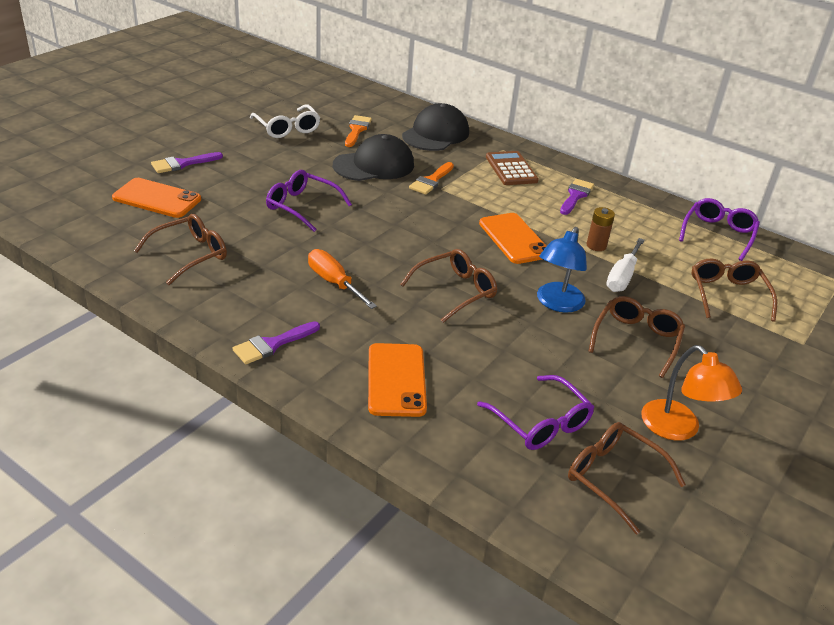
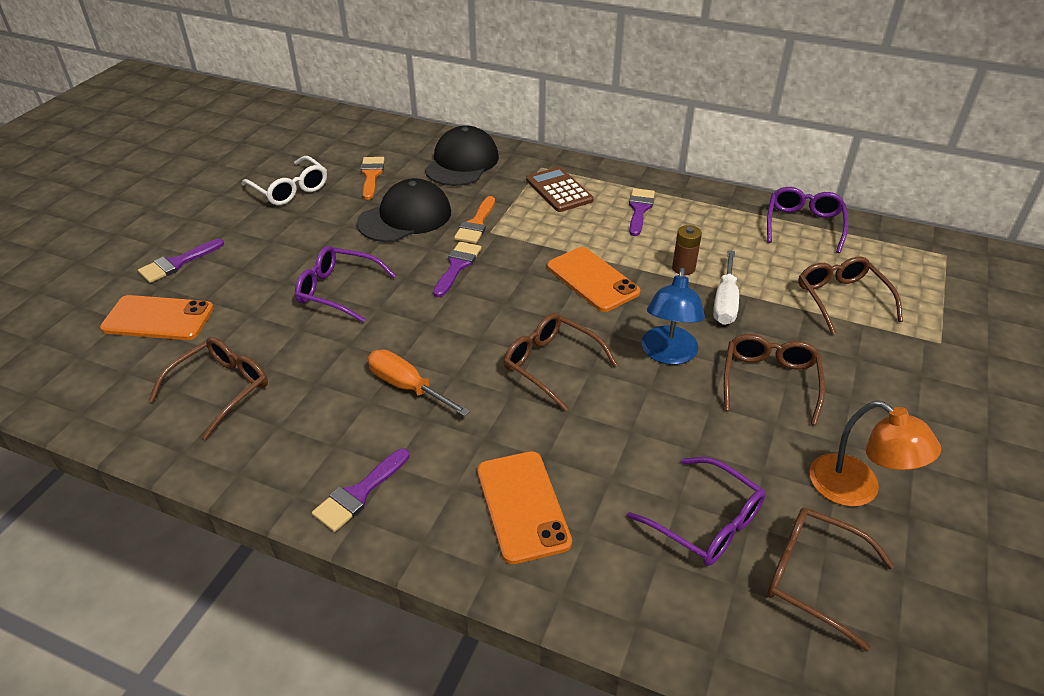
camera: 10 degrees left, 5 degrees up
(404, 208) = (457, 266): none -> purple brush
(455, 291) = (550, 364): brown glasses -> brown glasses turned 90 degrees counterclockwise

